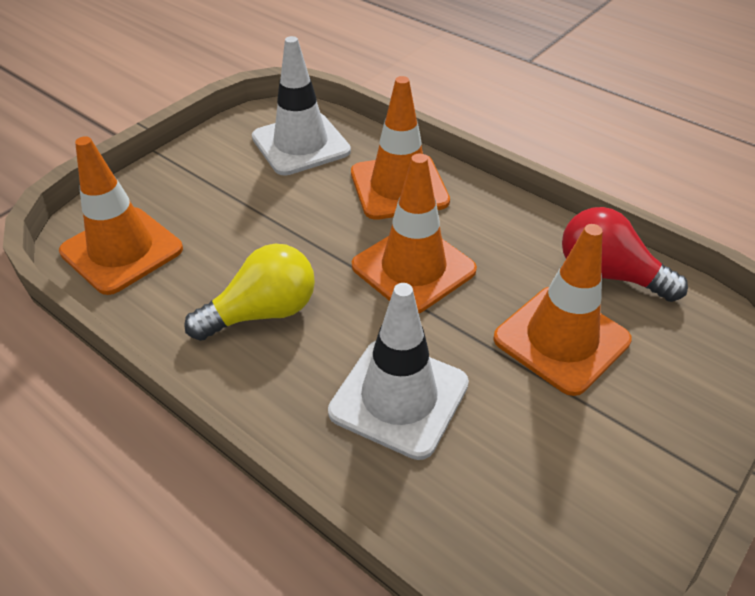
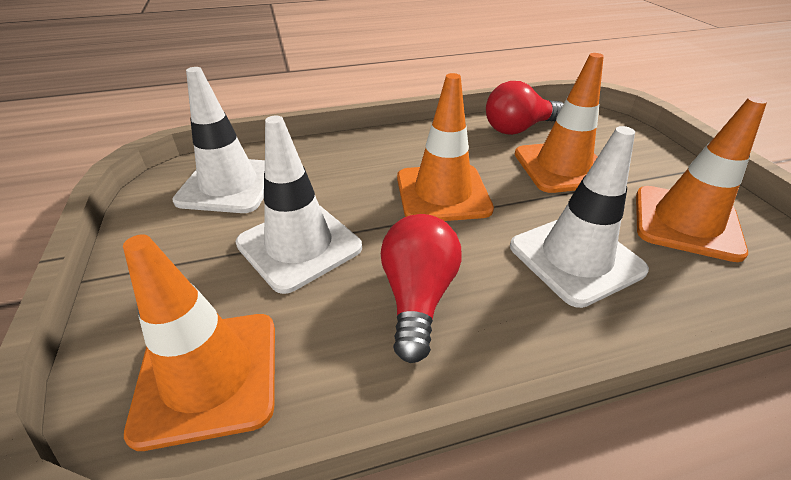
camera: 55 degrees left, 5 degrees down
(262, 312) = (417, 297): yellow light bulb -> red light bulb
(265, 221) = (299, 245): none -> white traffic cone
(399, 187) = (347, 163): orange traffic cone -> orange traffic cone (686, 222)

